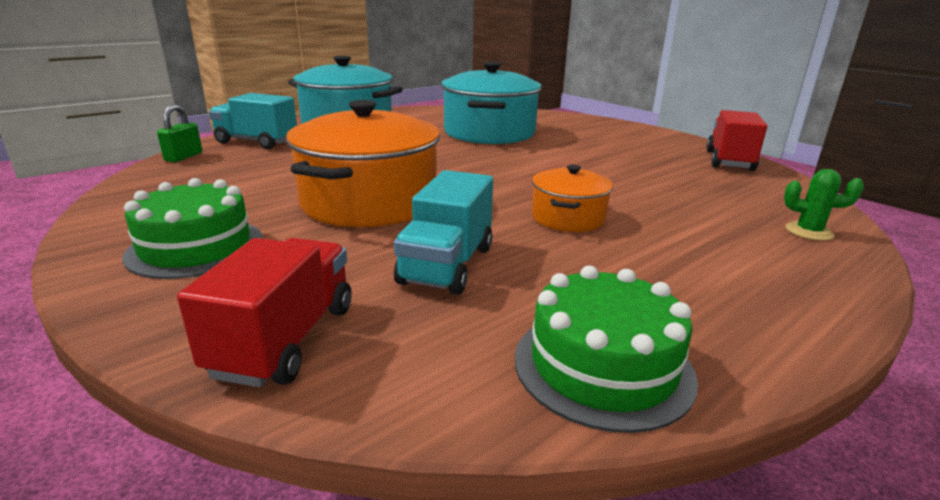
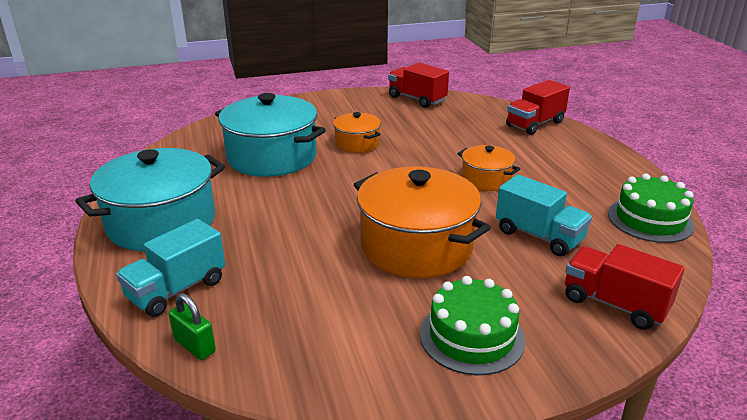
camera: 65 degrees left, 5 degrees up
(564, 153) = (357, 143): none -> orange pot
(809, 232) = (535, 124): green cactus -> red truck

